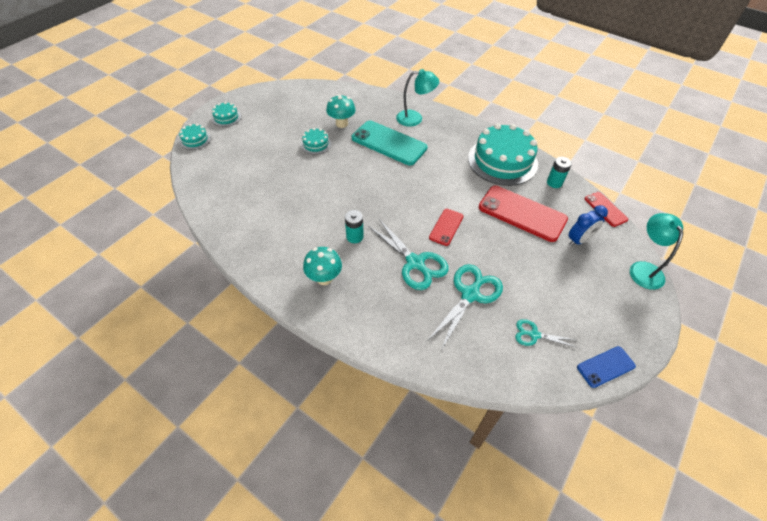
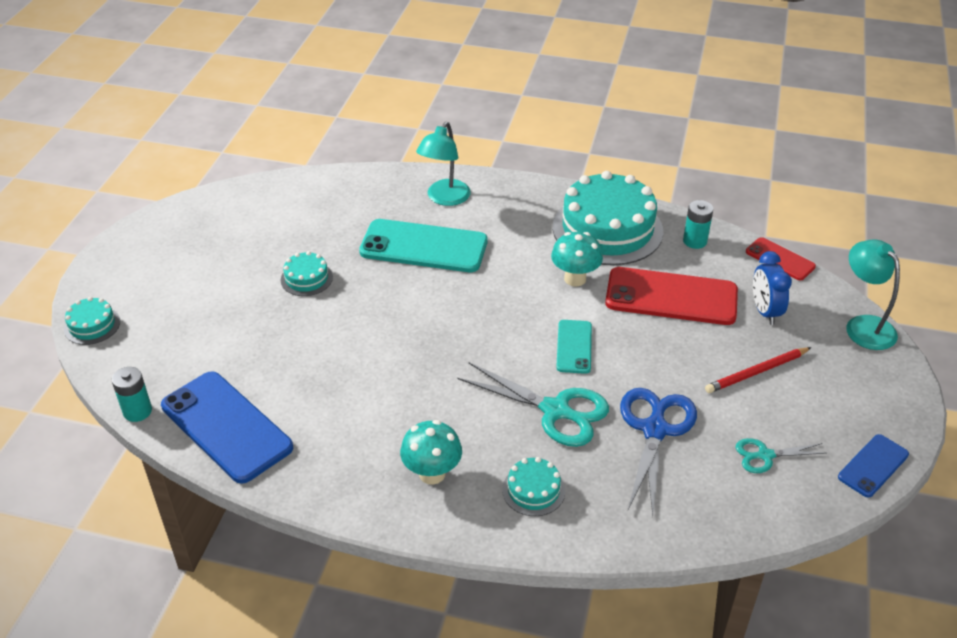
camera: 20 degrees left, 10 degrees down
(226, 117) = (127, 275): turquoise cake -> turquoise cake (533, 490)
(230, 215) = (226, 426): none -> blue phone
(341, 124) = (331, 236): turquoise mushroom -> turquoise mushroom (575, 279)
(354, 236) = (445, 400): turquoise battery -> turquoise battery (137, 411)
(415, 118) = (444, 198): turquoise lamp -> turquoise lamp turned 135 degrees clockwise
(446, 227) = (574, 347): red phone -> turquoise phone
(470, 294) = (655, 430): turquoise scissors -> blue scissors
(554, 278) = (756, 372): none -> red pencil
(579, 240) = (765, 311): blue clock -> blue clock turned 135 degrees clockwise

